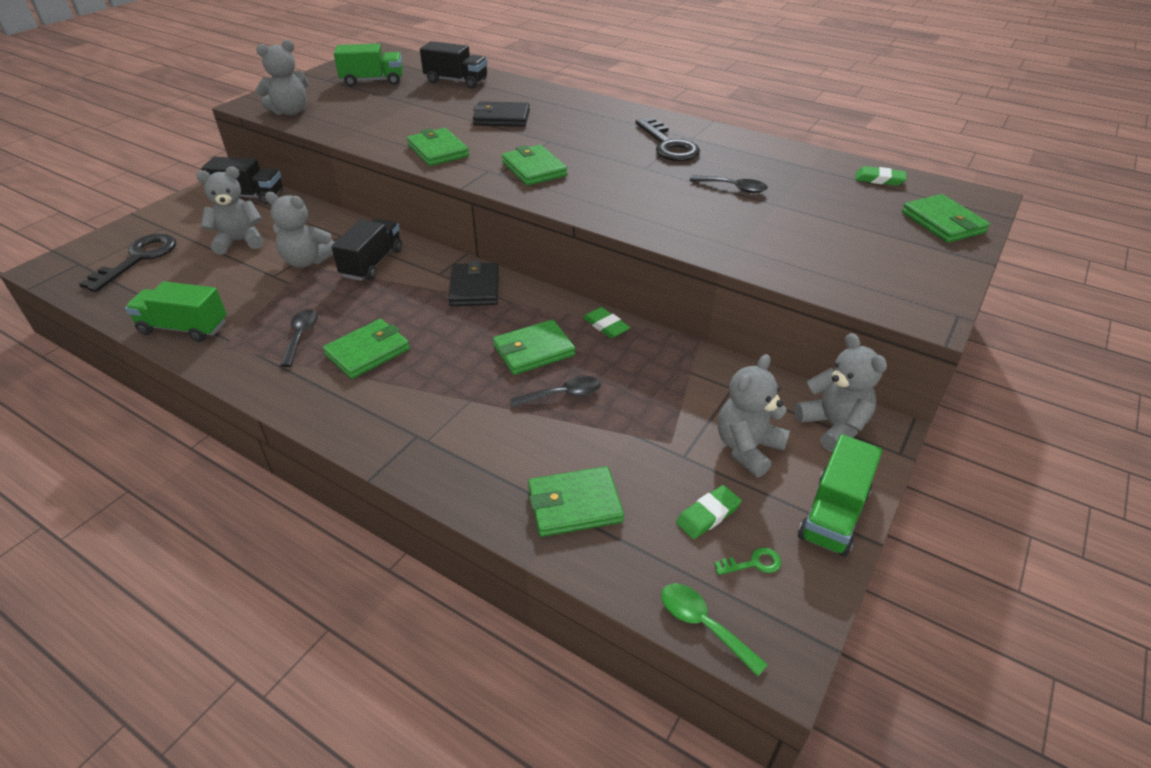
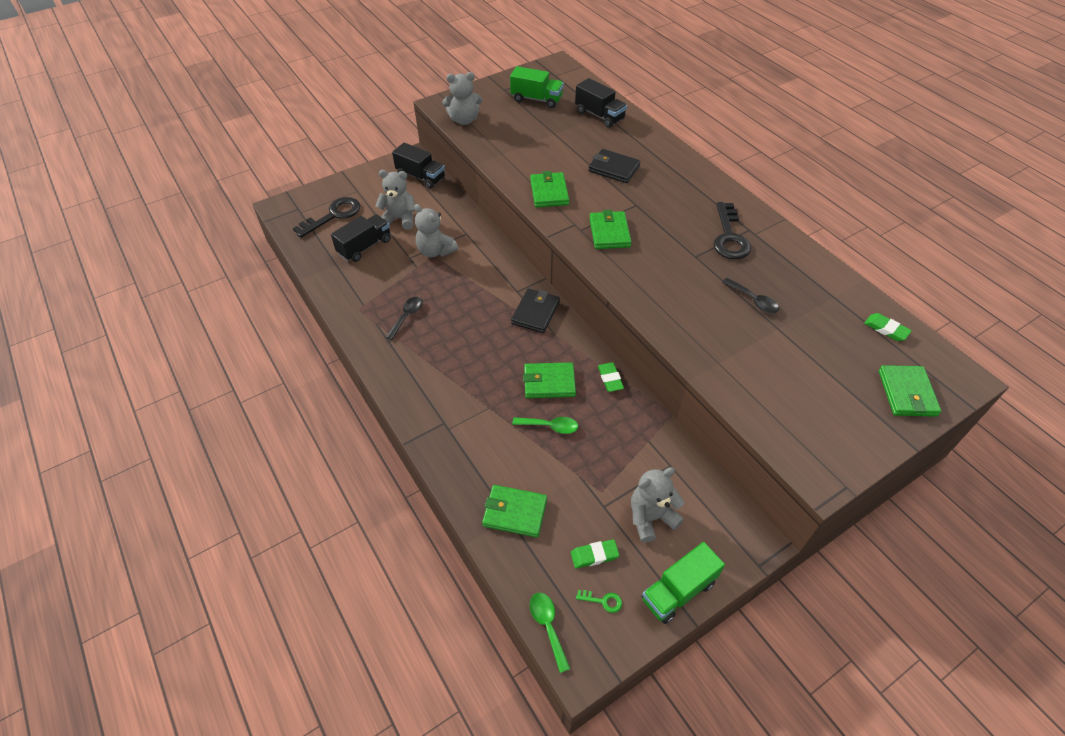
camera: 25 degrees right, 10 degrees up
(184, 328) = (341, 285): green truck -> none
(368, 352) = (442, 345): green wallet -> none
(372, 263) = (477, 267): black truck -> black truck (365, 247)
(562, 395) = (550, 426): black spoon -> green spoon
(833, 426) = (724, 525): grey teddy bear -> none

